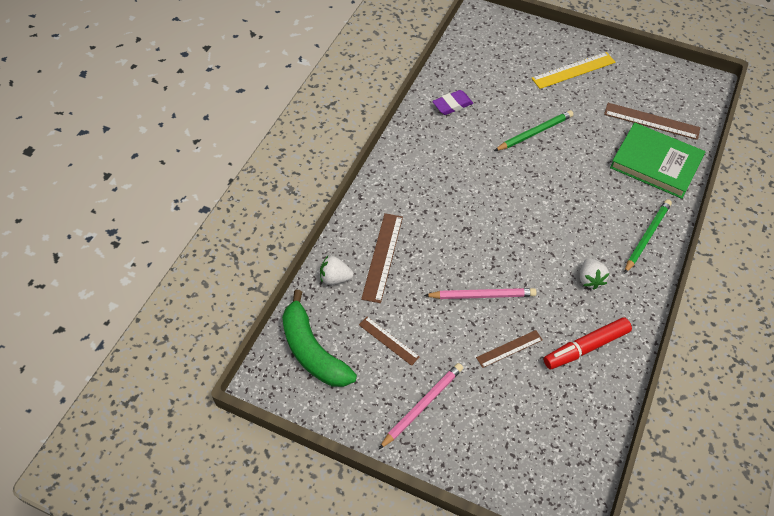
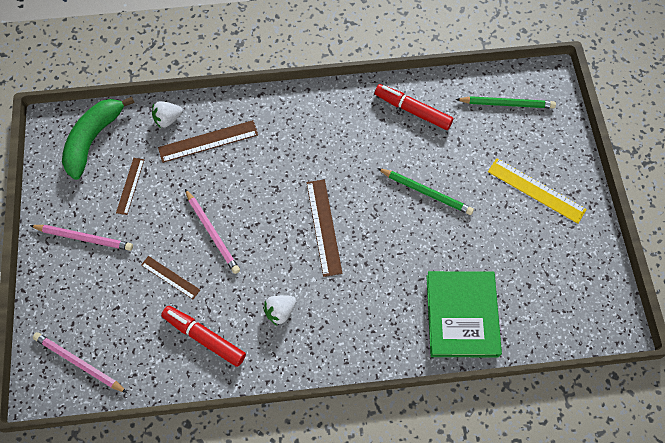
camera: 60 degrees right, 10 degrees up
(335, 278) = (168, 119): white strawberry -> white strawberry turned 90 degrees counterclockwise
(452, 105) = (412, 110): purple eraser -> red marker
(559, 465) = (79, 363): none -> pink pencil
(647, 236) = (361, 342): green pencil -> green pencil (506, 104)
(651, 121) = (518, 290): brown ruler -> brown ruler (324, 227)

